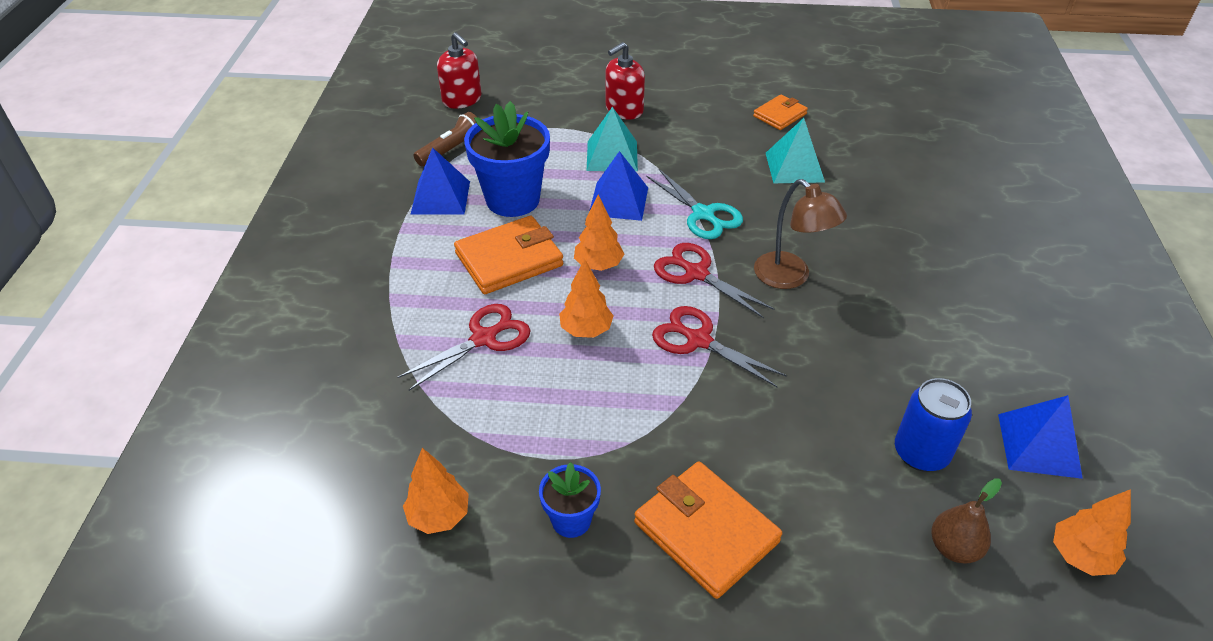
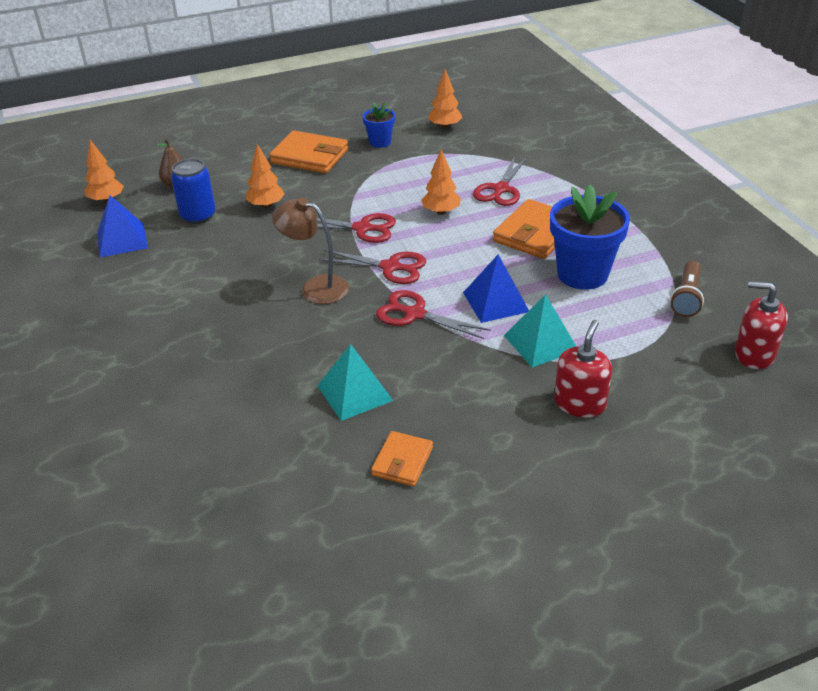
camera: 155 degrees right, 5 degrees down
(440, 197) = (640, 257): blue pyramid -> none
(598, 265) = (467, 250): orange tree -> orange tree (266, 205)
(703, 214) = (415, 314): turquoise scissors -> red scissors

